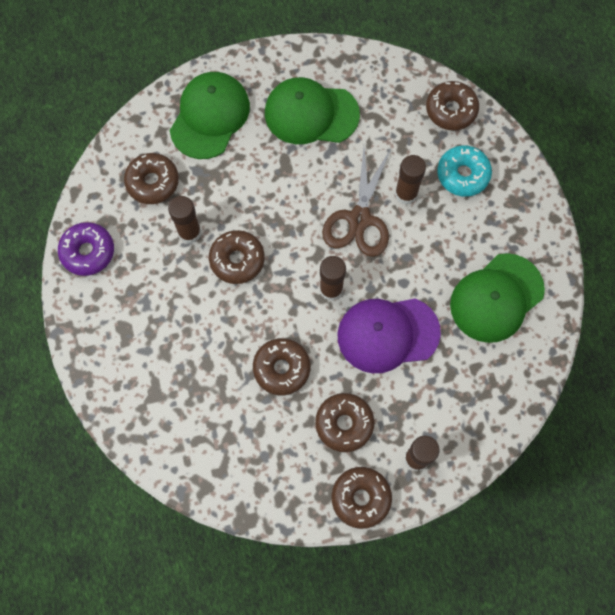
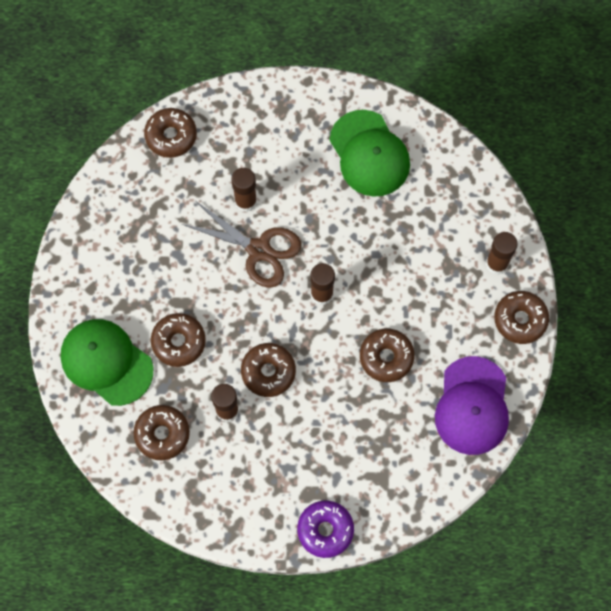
camera: 75 degrees left, 0 degrees up
(88, 252) = (219, 513): purple donut -> purple donut (325, 530)
(311, 114) = (134, 265): green cap -> none
(344, 424) = (451, 316): brown donut -> brown donut (178, 342)
(387, 334) = (378, 256): purple cap -> purple cap (472, 406)
(463, 175) = (241, 146): turquoise donut -> none

